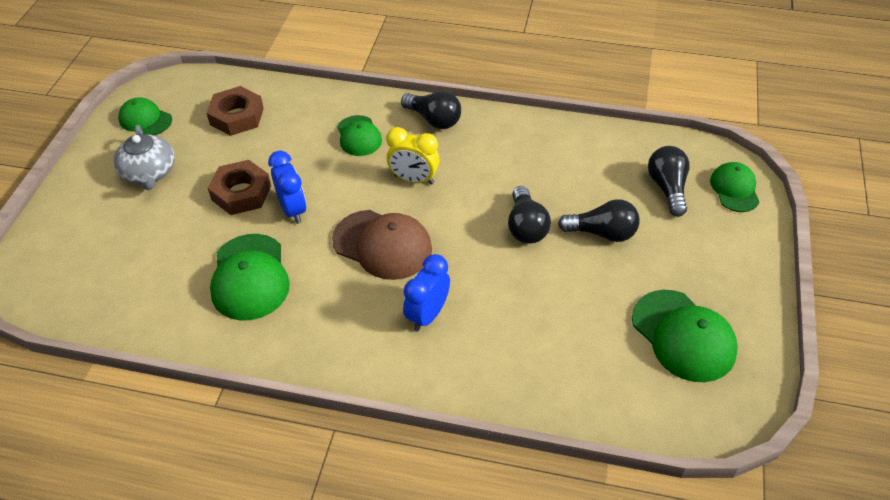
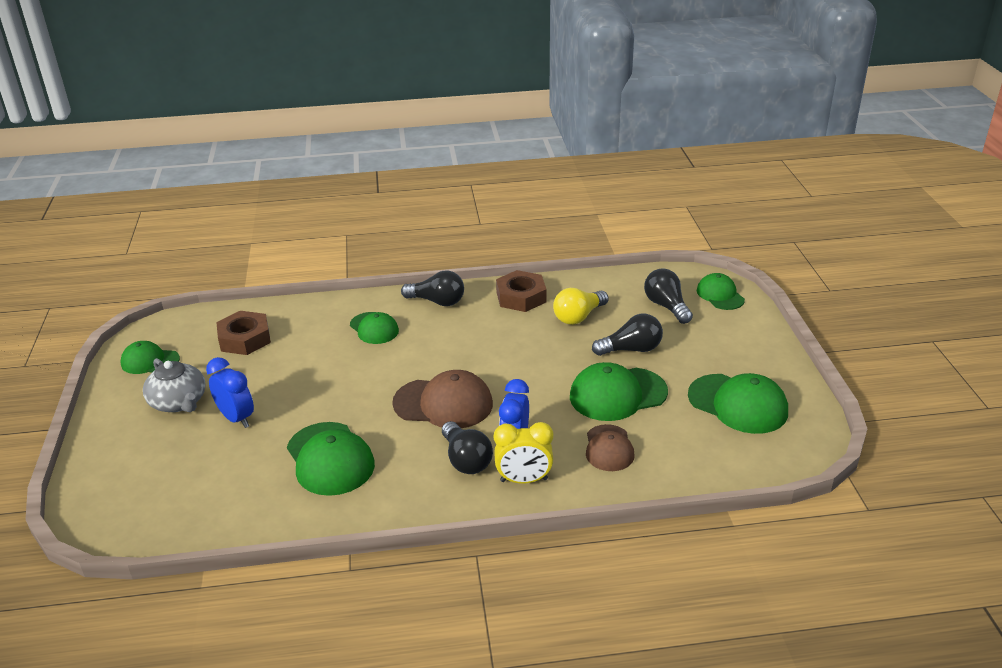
camera: 20 degrees left, 15 degrees down
(241, 193) = (284, 396): brown nut -> brown nut (521, 297)
(293, 210) = (343, 397): blue clock -> blue clock (236, 418)
(414, 179) = (444, 349): yellow clock -> yellow clock (524, 480)
(519, 349) = (609, 448): none -> brown cap
(526, 227) = (564, 360): black light bulb -> black light bulb (466, 460)
(560, 285) = (617, 394): none -> green cap
(567, 176) = (578, 317): none -> yellow light bulb

